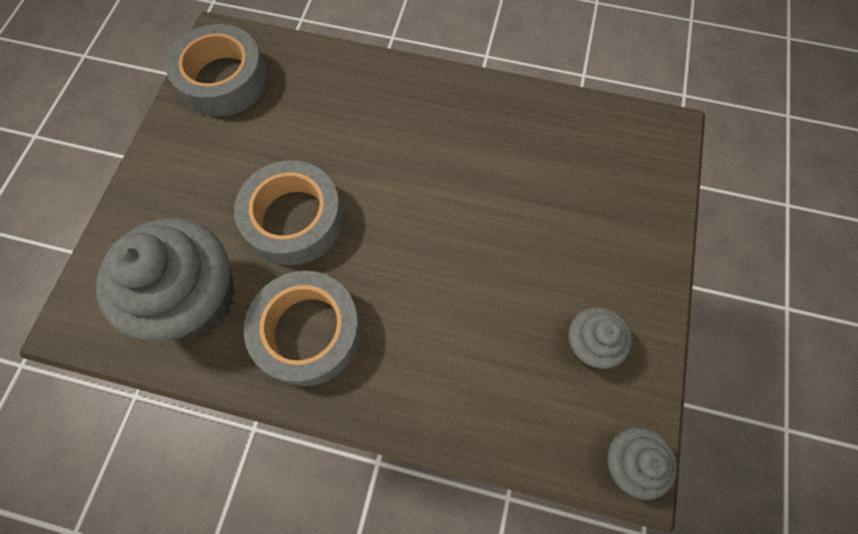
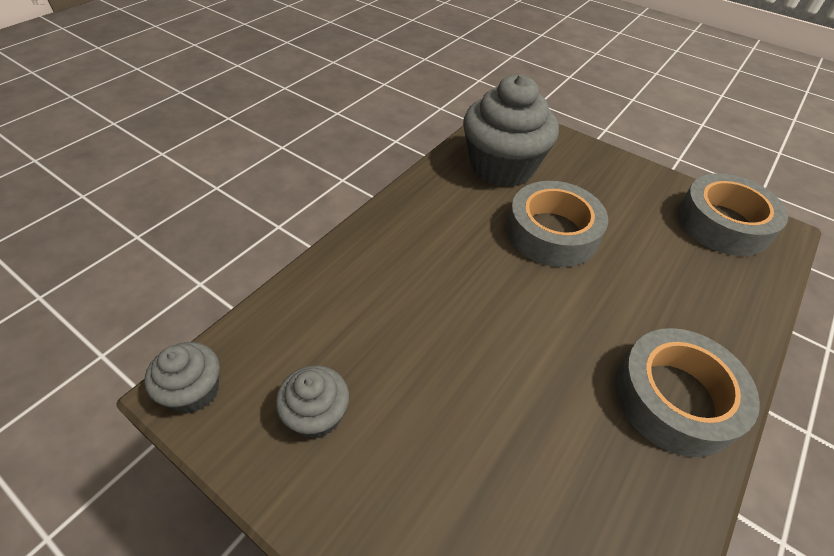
camera: 110 degrees right, 20 degrees down
(308, 332) = (445, 215): grey tape -> grey tape (675, 398)

